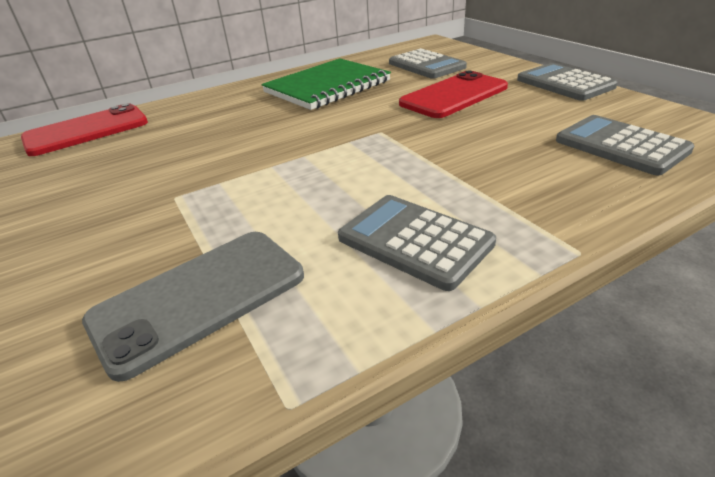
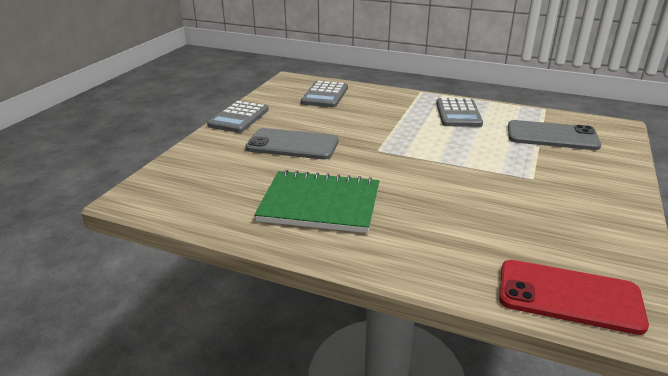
camera: 130 degrees left, 5 degrees down
(426, 65) = (223, 175): grey calculator -> none
(454, 96) = (292, 145): red phone -> grey phone

